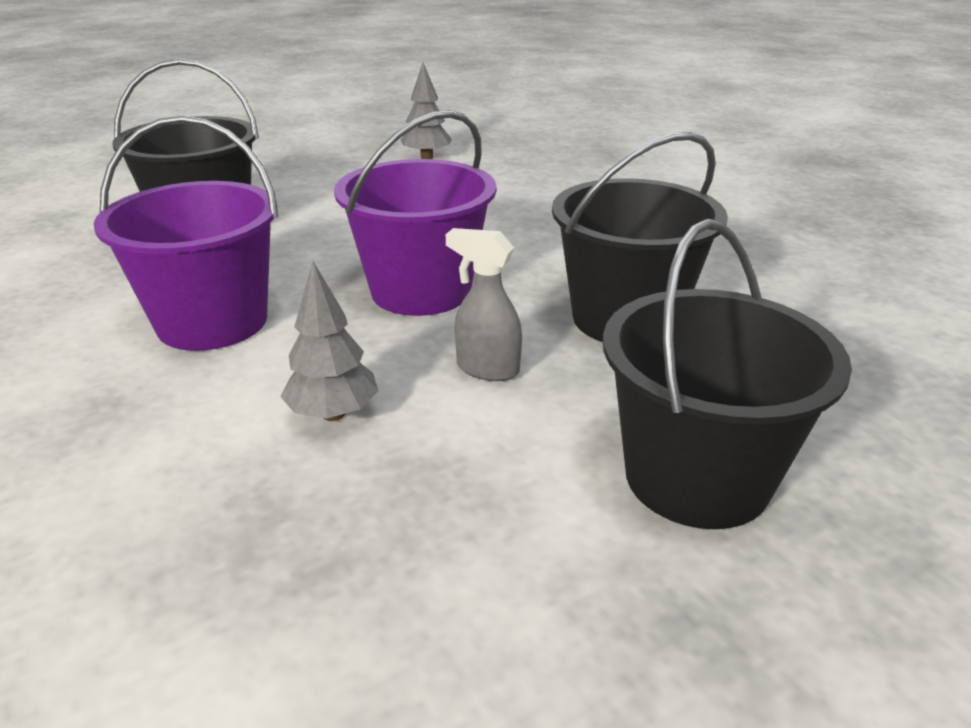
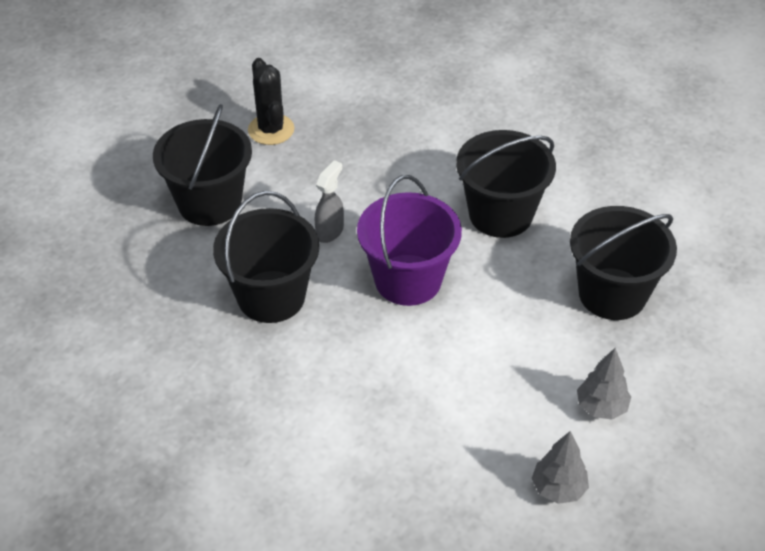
camera: 155 degrees right, 15 degrees up
(212, 322) = (500, 214): purple bucket -> black bucket
(333, 414) = (383, 182): grey tree -> grey tree (601, 407)
(480, 618) = (271, 130): none -> black cactus
(486, 369) = (330, 231): grey spray bottle -> grey spray bottle turned 60 degrees counterclockwise

